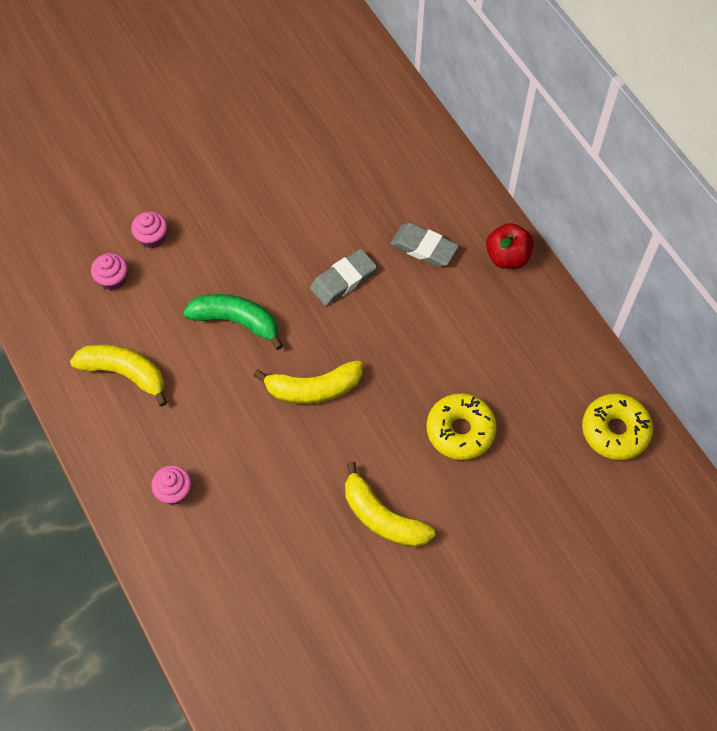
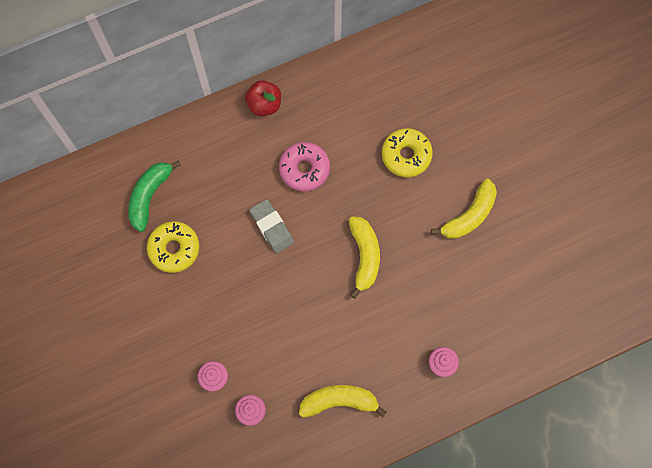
camera: 85 degrees left, 10 degrees up
(124, 373) = (339, 401): yellow banana -> yellow banana turned 60 degrees clockwise
(236, 321) = (300, 312): green banana -> green banana (149, 196)
(424, 247) = (249, 164): grey eraser -> none
(425, 310) = (304, 169): none -> pink donut
(615, 431) = (413, 53): yellow donut -> yellow donut (174, 249)

